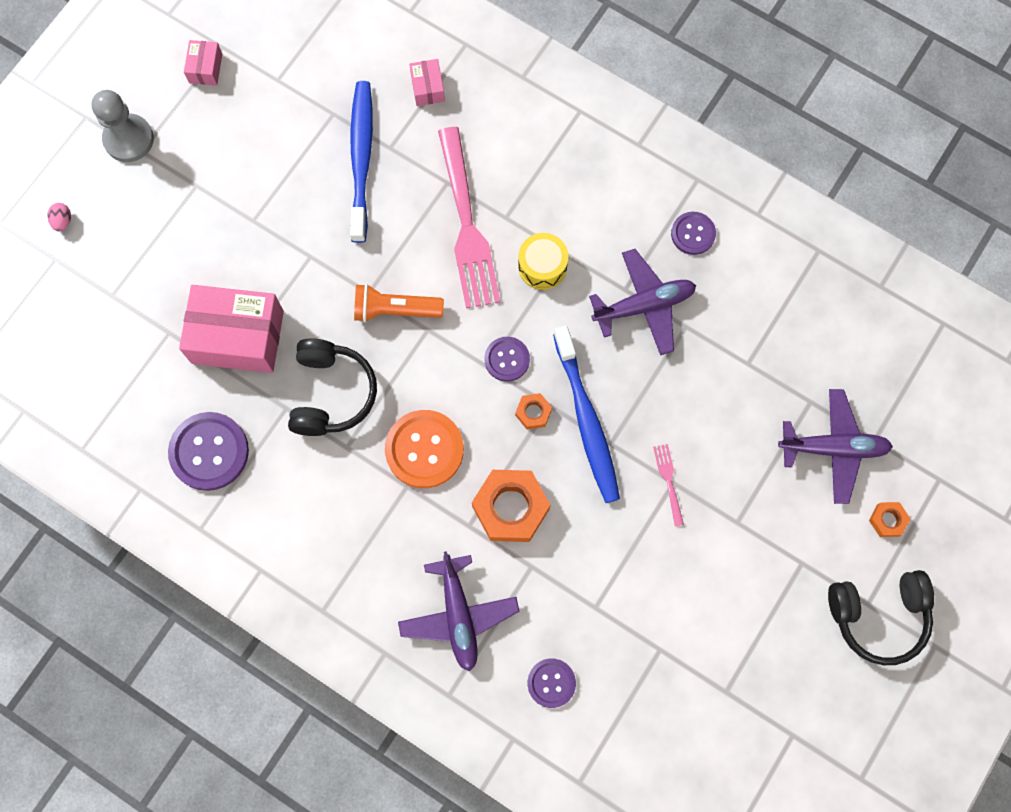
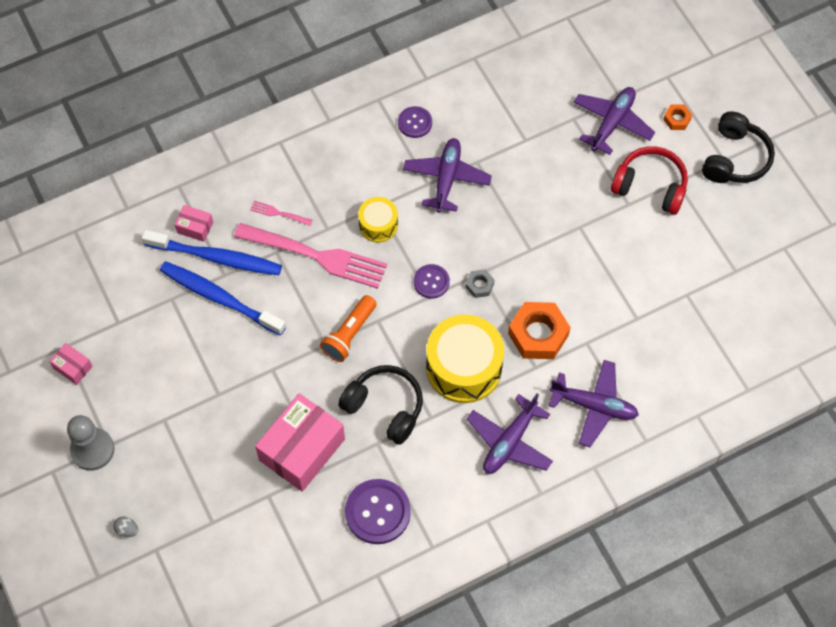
camera: 60 degrees left, 10 degrees down
(63, 221) = (127, 530): pink egg -> grey egg
(364, 545) = (509, 442): none -> purple plane
(424, 449) = (464, 367): orange button -> yellow drum
(533, 412) = (479, 285): orange nut -> grey nut
(551, 683) = (672, 372): purple button -> none
(586, 421) = (505, 256): blue toothbrush -> blue toothbrush (216, 257)
(668, 481) = (577, 229): pink fork -> pink fork (278, 213)
(776, 535) = (650, 186): none -> red headphones

